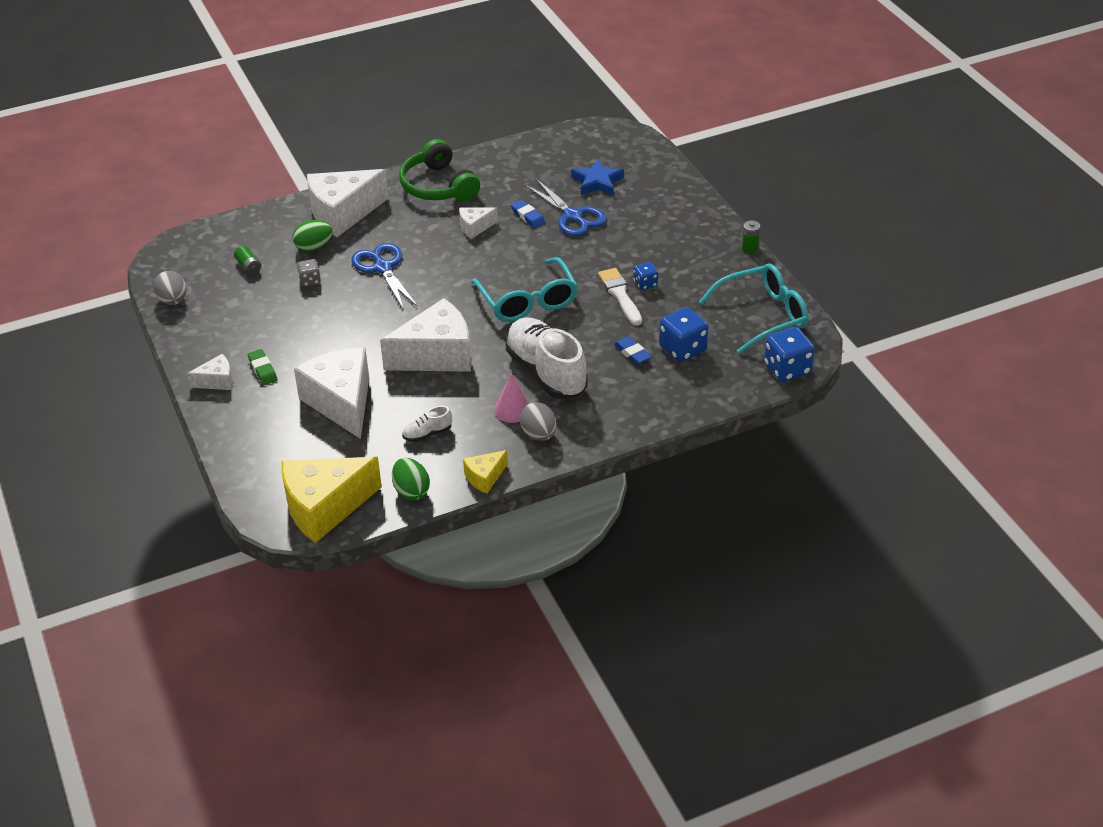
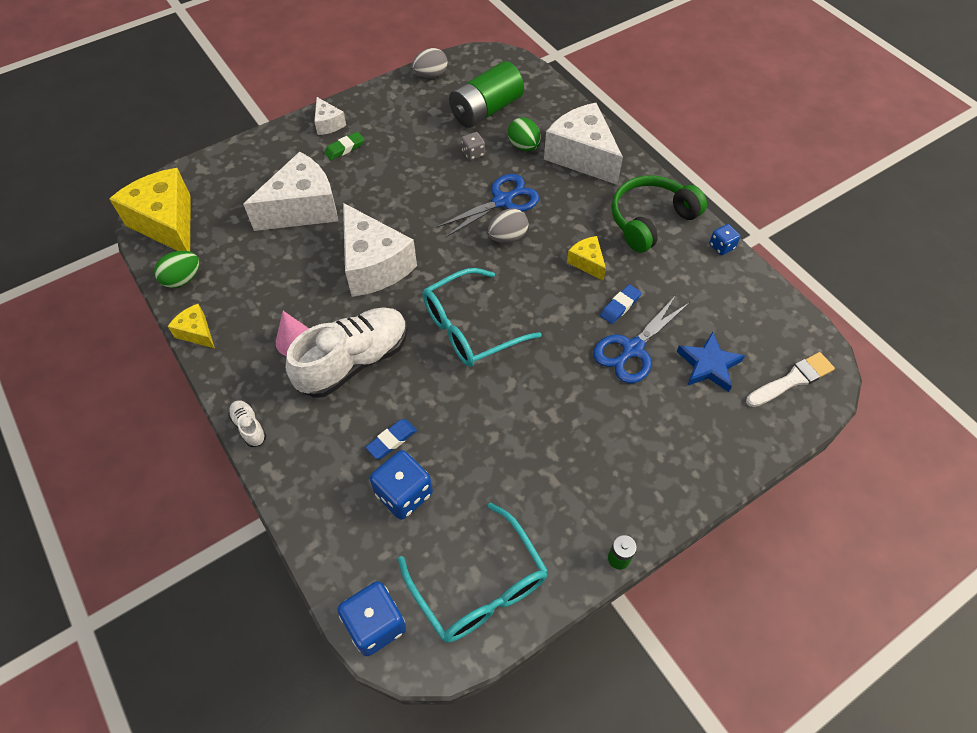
camera: 80 degrees right, 15 degrees up
(249, 266) = (486, 110): green battery -> green battery, size x2.47
(427, 433) = (260, 278): white shoe -> white shoe (249, 427)
(475, 227) = (587, 262): white cheese -> yellow cheese
(539, 434) = (257, 368): grey egg -> grey egg (507, 237)
(620, 295) = (494, 416): white brush -> white brush (792, 380)
(645, 284) = (520, 440): blue dice -> blue dice (721, 246)

